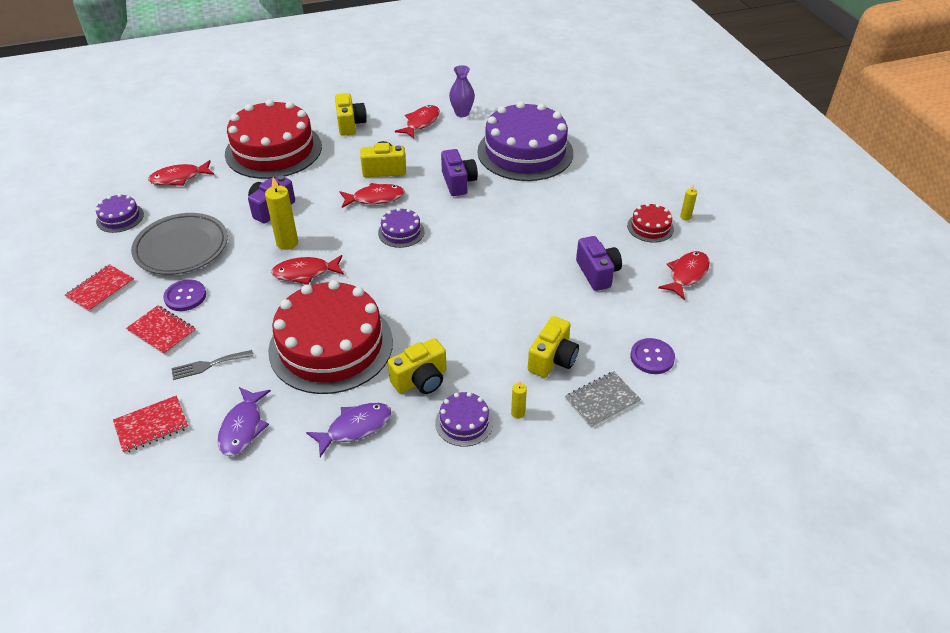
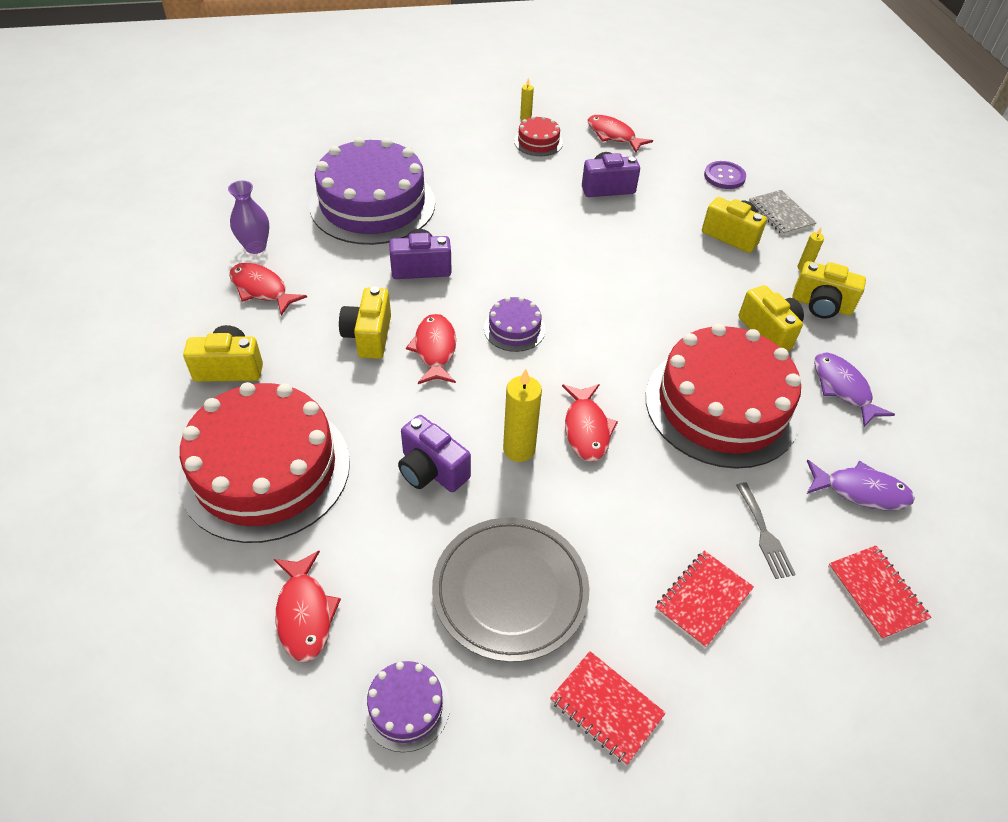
camera: 85 degrees left, 5 degrees up
(185, 296) = (628, 574): purple button -> none
(464, 422) = (821, 305): purple cake -> yellow camera

